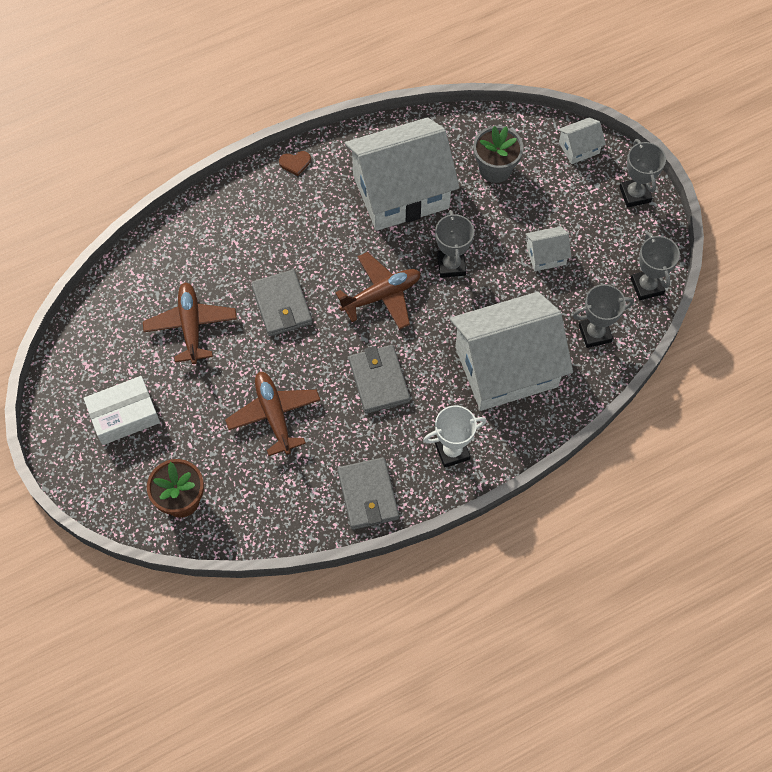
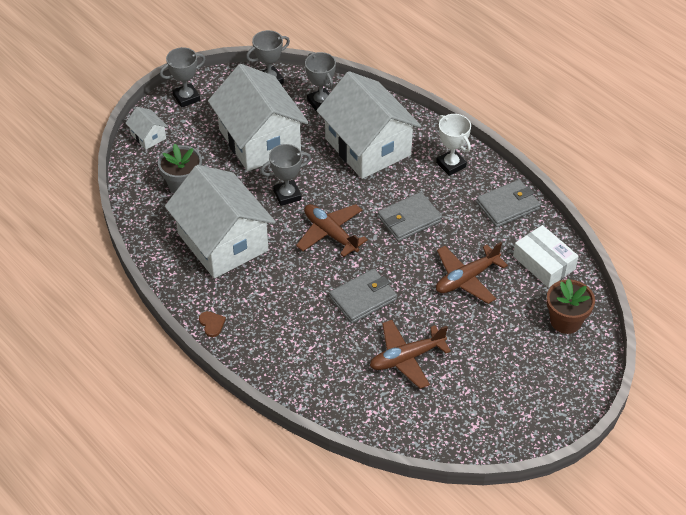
camera: 105 degrees left, 15 degrees down
(124, 415) = (509, 383): white box -> white box (544, 263)
(546, 255) = (259, 140): white house -> white house, size x2.42

